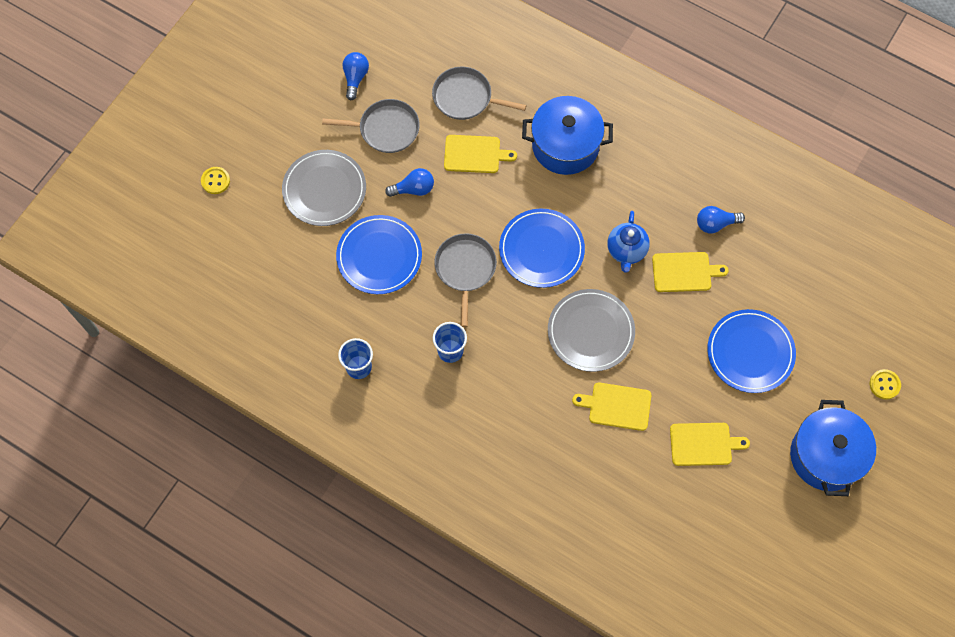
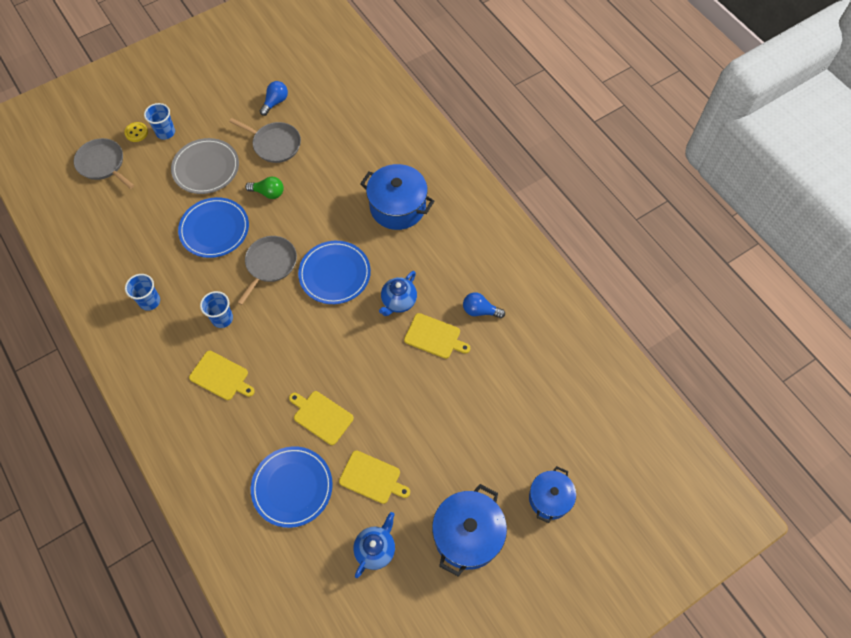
camera: 25 degrees right, 5 degrees down
(250, 167) = (165, 132): none -> blue cup
(413, 189) = (268, 193): blue light bulb -> green light bulb
(465, 97) = (345, 145): grey pan -> grey pan (103, 164)
(475, 154) = (327, 186): yellow cutting board -> yellow cutting board (221, 376)
(590, 331) = (335, 350): grey plate -> none
(746, 511) = (375, 549): none -> blue teapot
(750, 352) = (451, 422): blue plate -> blue plate (292, 487)
(884, 385) = (549, 498): yellow button -> blue pot

